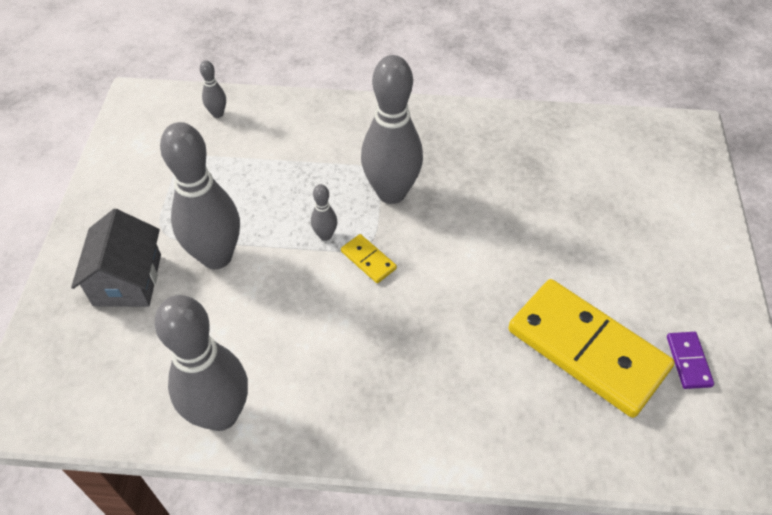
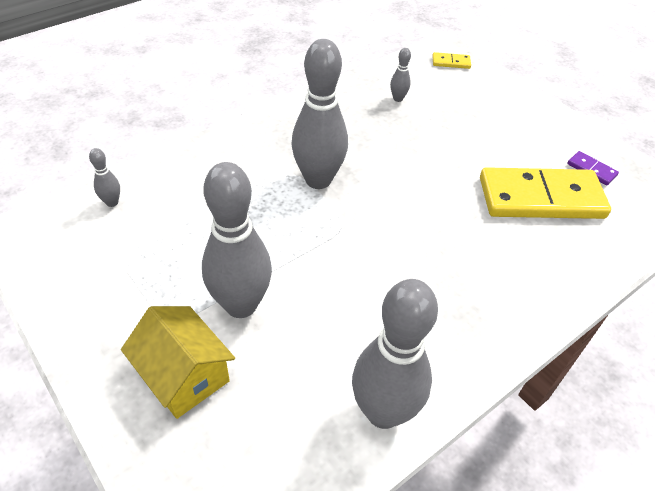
camera: 45 degrees left, 5 degrees down
(127, 280) = (184, 375): grey house -> yellow house
(325, 235) = (306, 236): grey bowling pin -> grey bowling pin (398, 99)
(368, 260) = (356, 232): yellow domino -> yellow domino (451, 62)

